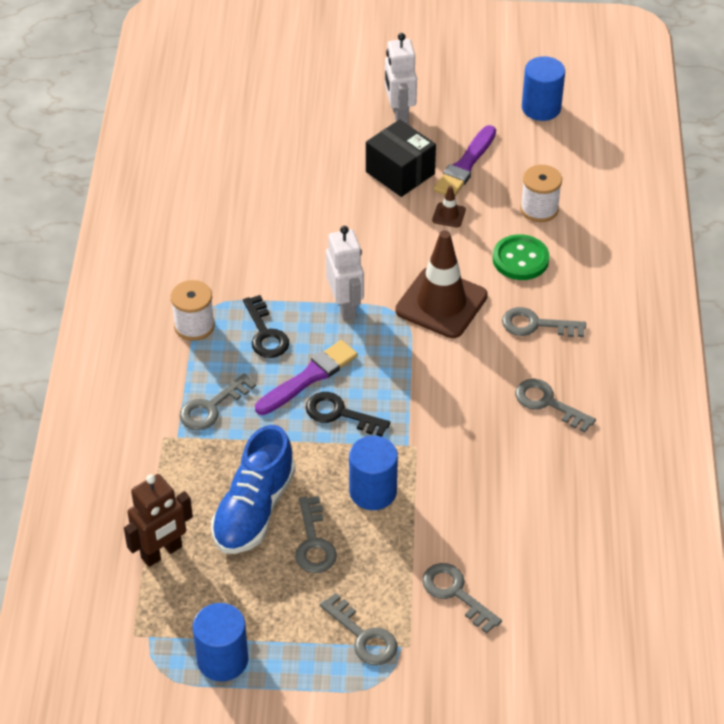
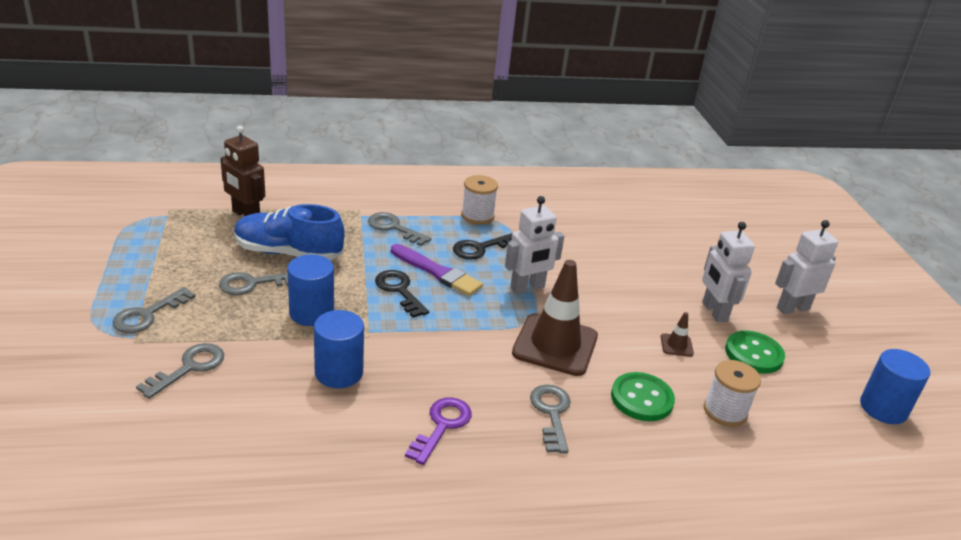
camera: 75 degrees right, 15 degrees down
(222, 659) = (138, 247): blue cylinder -> blue cylinder (339, 372)
(340, 414) = (399, 291): black key -> black key turned 45 degrees counterclockwise
(400, 173) = (714, 312): black box -> white robot
(465, 165) = (753, 354): purple brush -> green button
(548, 403) = (441, 426): grey key -> purple key

